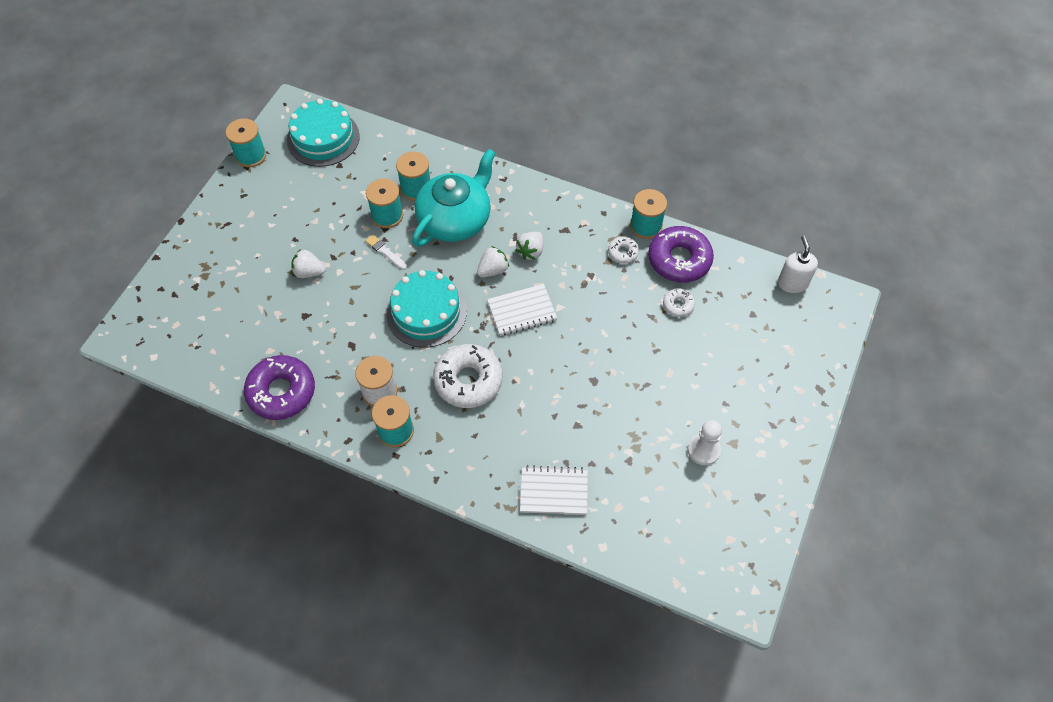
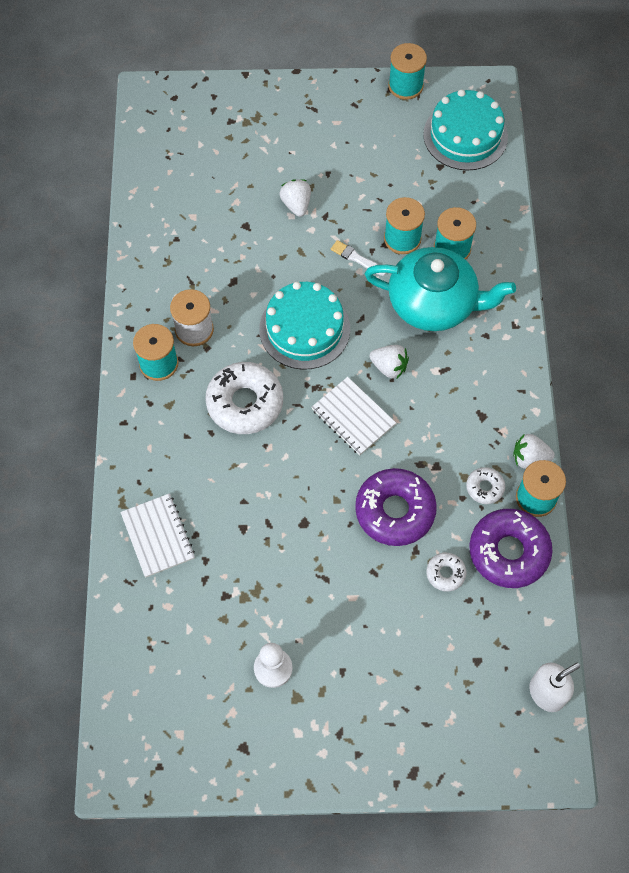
camera: 65 degrees right, 5 degrees up
(281, 392) = (154, 248): purple donut -> purple donut (395, 511)
(385, 252) = (356, 258): white brush -> white brush turned 75 degrees counterclockwise
(531, 251) = (433, 393): white strawberry -> white strawberry (529, 458)

